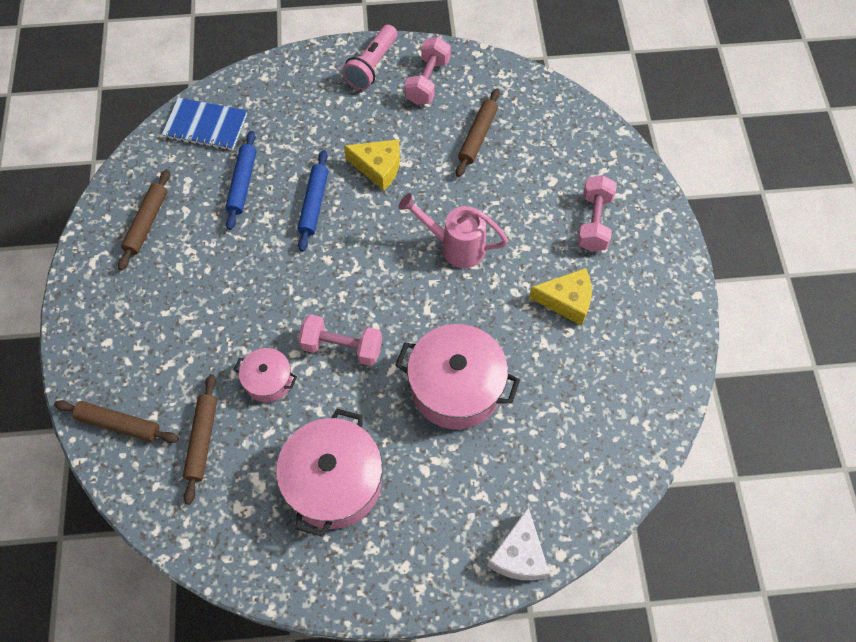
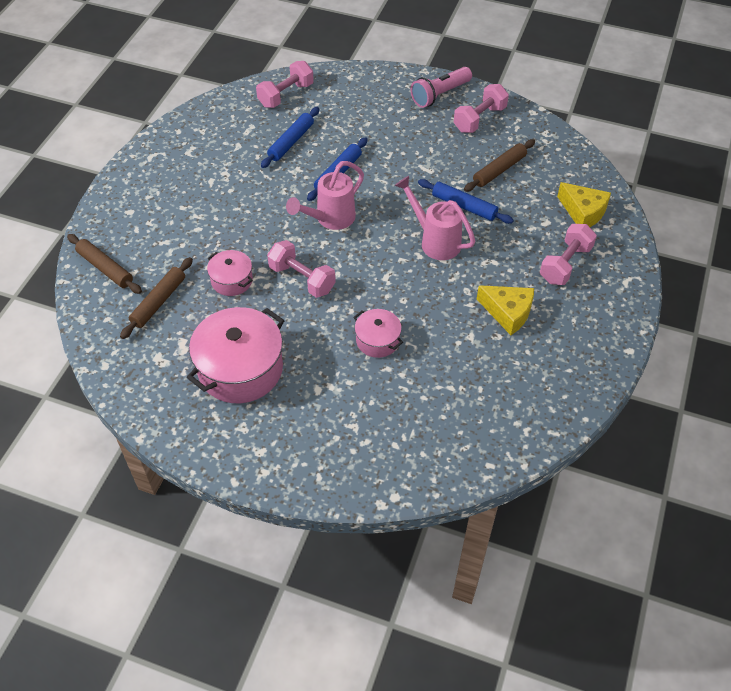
camera: 25 degrees right, 10 degrees down
(147, 223) = (204, 144): brown rolling pin -> none
(205, 126) = (286, 95): blue notebook -> pink dumbbell
(334, 264) = (330, 219): none -> pink watering can
(378, 168) = (404, 165): yellow cheese -> yellow cheese (583, 212)
(456, 387) = (377, 340): pink pot -> pink pot, size x0.53
(463, 193) = (464, 206): none -> blue rolling pin
(519, 555) = (359, 482): white cheese -> none

